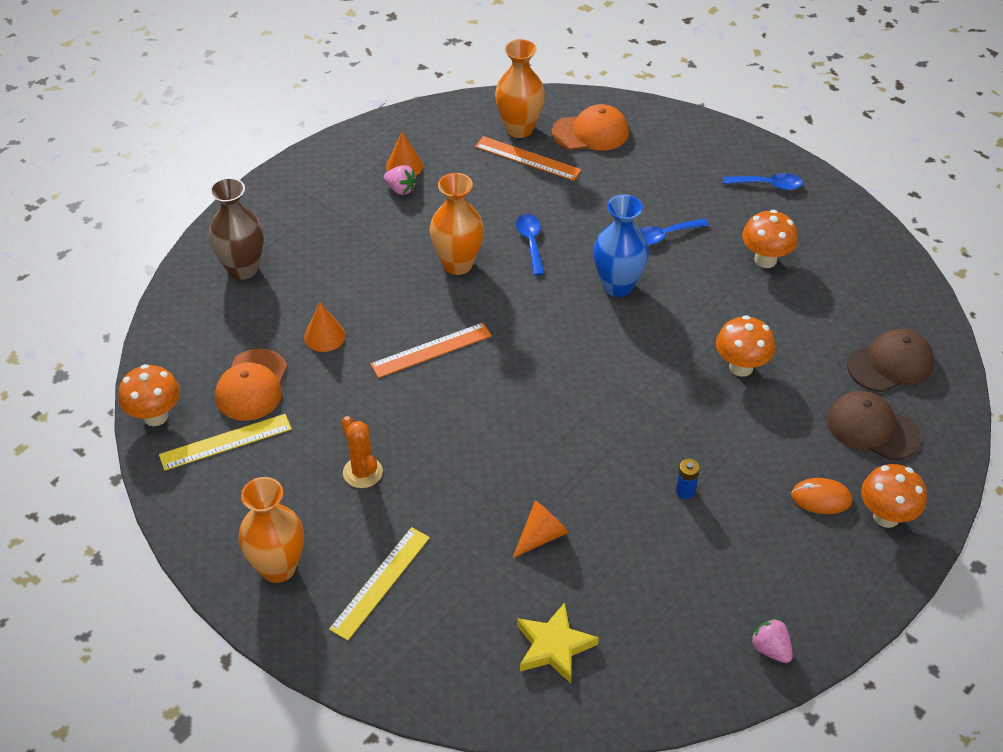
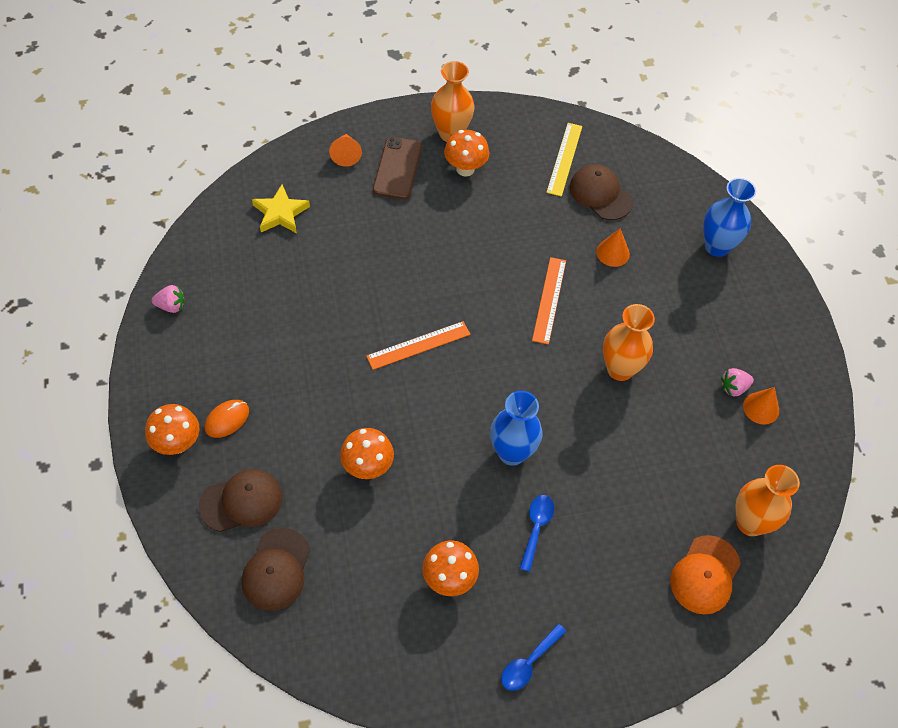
camera: 125 degrees right, 10 degrees up
(155, 416) = (615, 139): orange mushroom -> orange mushroom (465, 169)
(243, 269) = (717, 246): brown vase -> blue vase
(252, 385) = (600, 194): orange cap -> brown cap
(362, 472) = (481, 205): orange cactus -> none
(380, 582) = (397, 168): yellow ruler -> brown phone
(527, 158) = (706, 500): orange ruler -> orange ruler (418, 345)
(531, 242) = (605, 430): blue spoon -> none
(541, 536) = (352, 256): orange cone -> orange cone (346, 154)
(685, 491) = (308, 350): blue battery -> none

